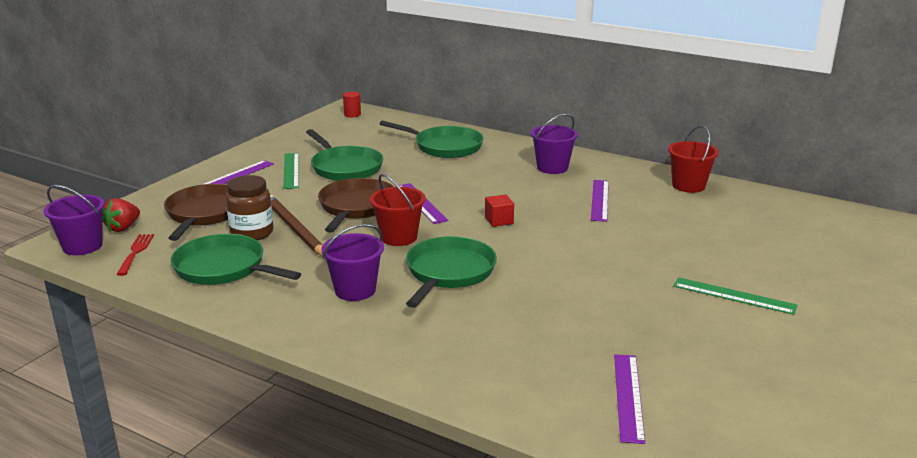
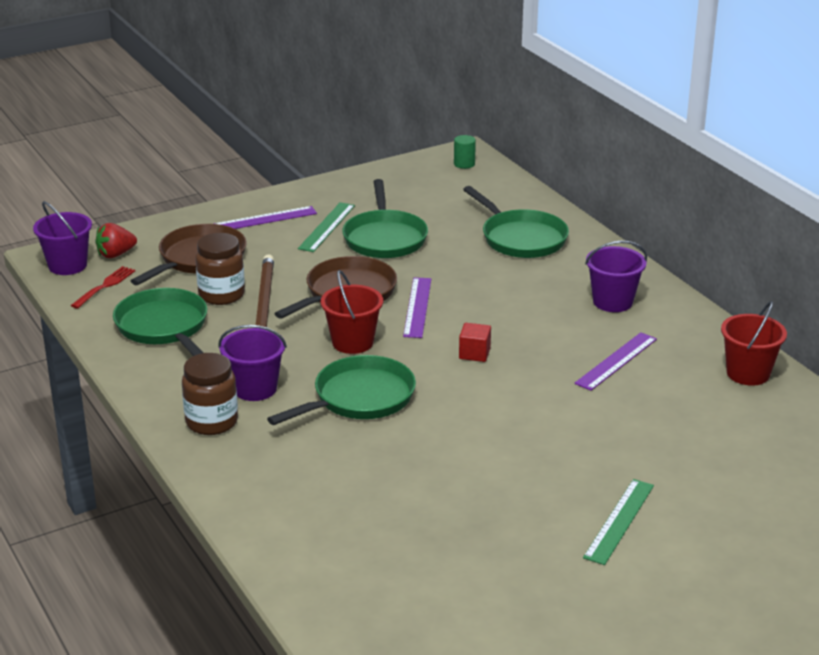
camera: 30 degrees right, 5 degrees up
(345, 325) = (212, 422): none -> brown jar
(352, 114) = (464, 164): red cylinder -> green cylinder
(628, 396) = (384, 579): purple ruler -> none
(734, 295) = (619, 521): green ruler -> green ruler turned 60 degrees clockwise

